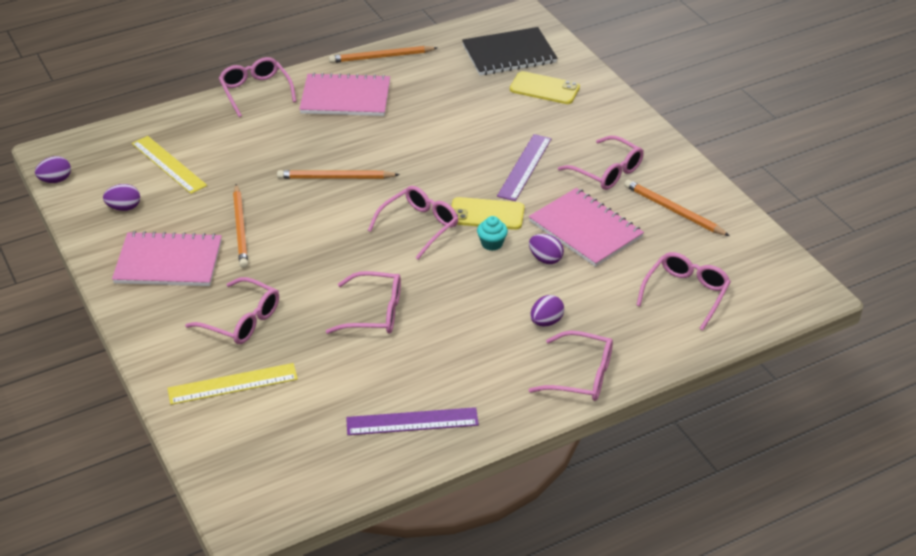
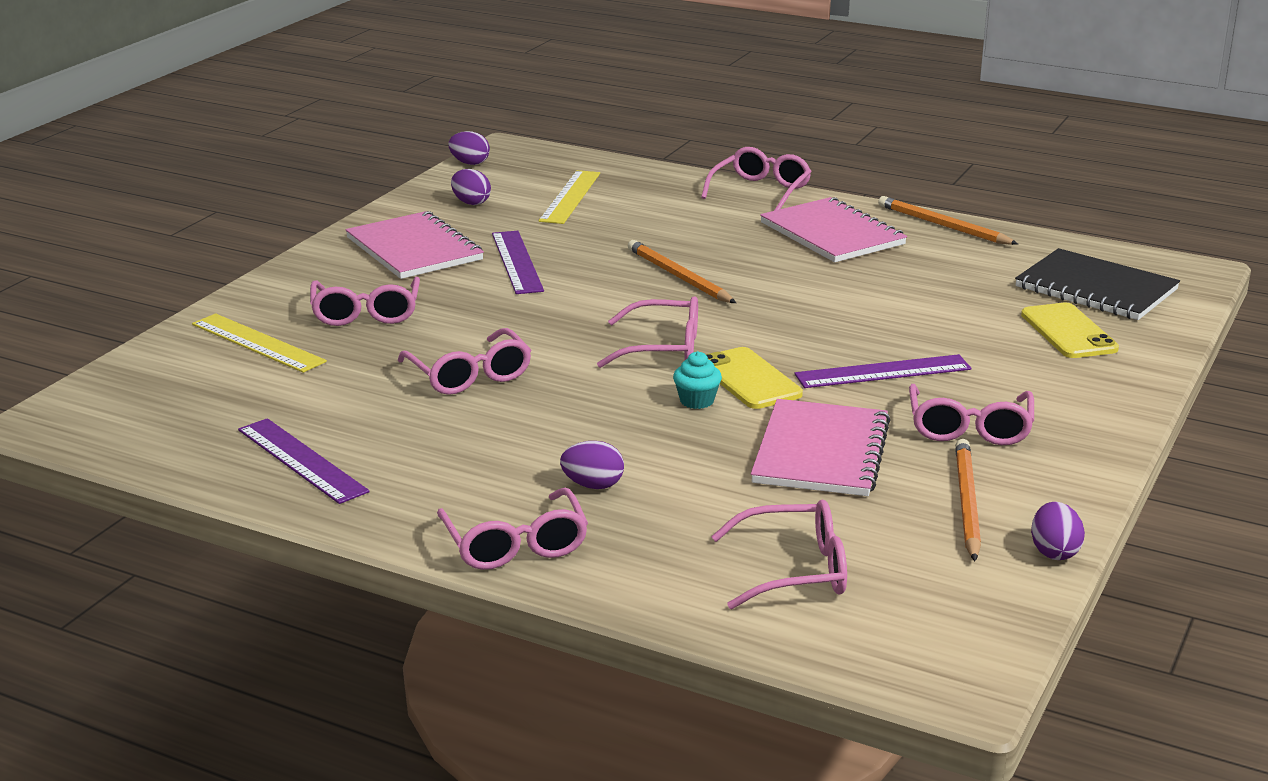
camera: 55 degrees right, 15 degrees down
(240, 228) = (517, 262): orange pencil -> purple ruler
(545, 259) = (718, 444): purple egg -> purple egg (1054, 552)

